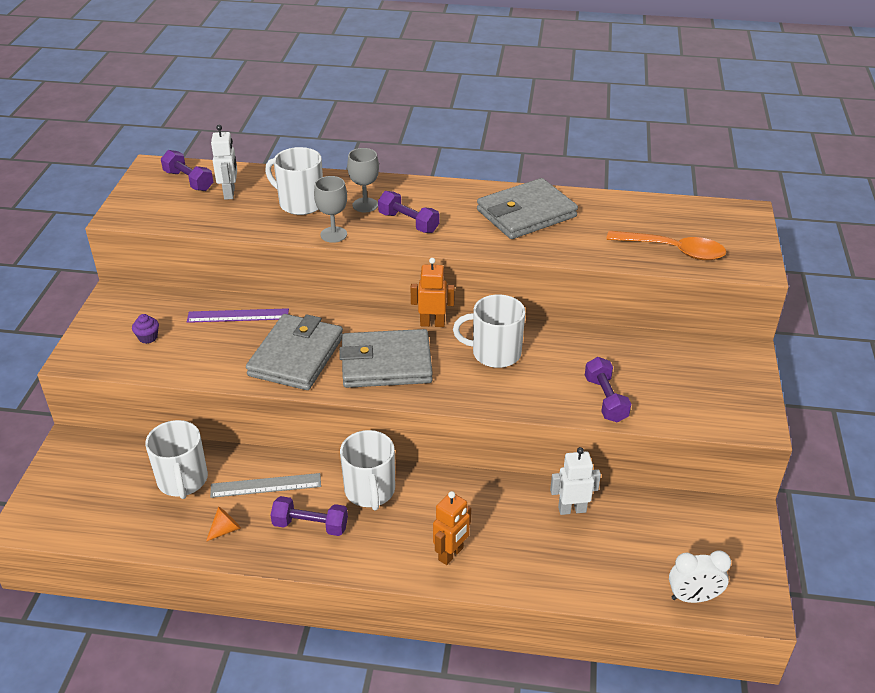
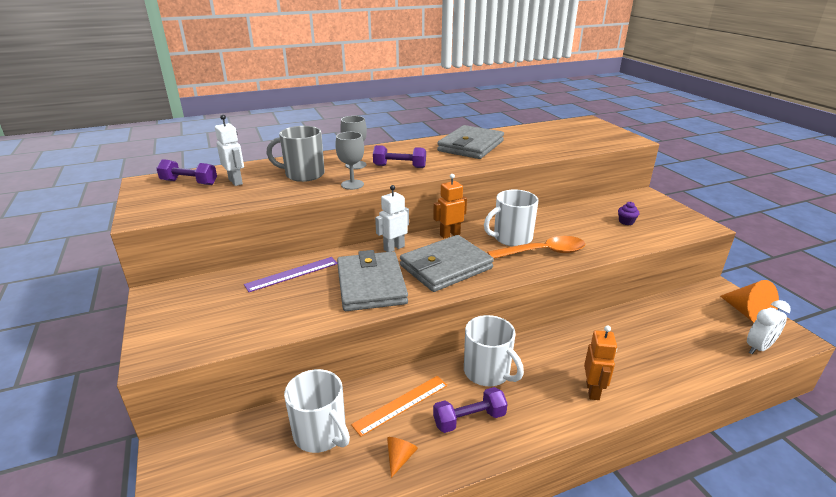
camera: 30 degrees left, 10 degrees down
(148, 337) = (220, 314): purple cupcake -> purple cupcake (626, 222)
(266, 485) = (401, 404): grey ruler -> orange ruler
(300, 203) = (303, 174): white mug -> grey mug
(572, 509) = (629, 326): white robot -> white robot (394, 248)
(605, 399) = (610, 240): purple dumbbell -> none
(673, 251) = (579, 143): orange spoon -> orange spoon (543, 252)
(739, 557) = (747, 313): none -> orange cone

